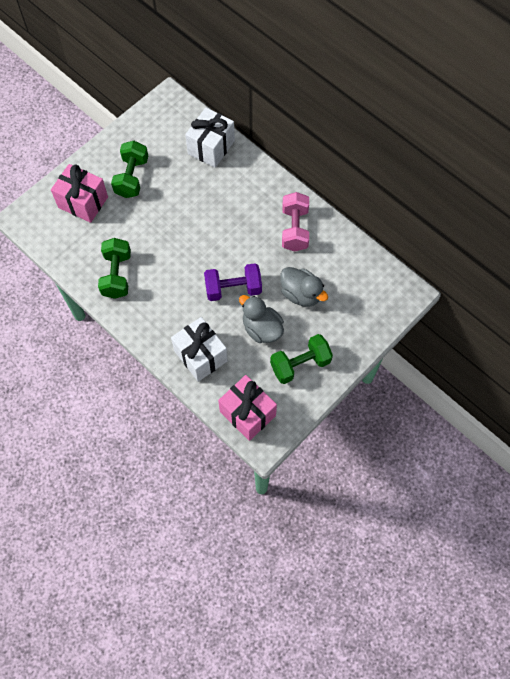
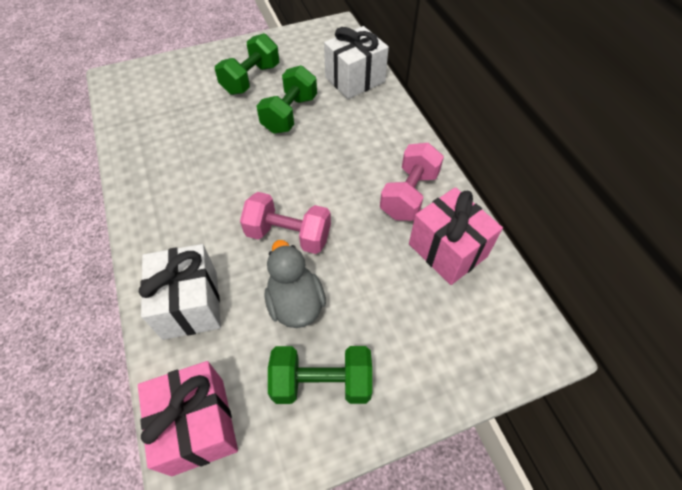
camera: 25 degrees right, 10 degrees down
(83, 202) = (184, 84): pink gift -> pink gift (447, 250)
(117, 275) = (162, 165): green dumbbell -> green dumbbell (289, 114)
(233, 289) = (288, 235): purple dumbbell -> pink dumbbell
(301, 294) = (376, 278): grey duck -> none

